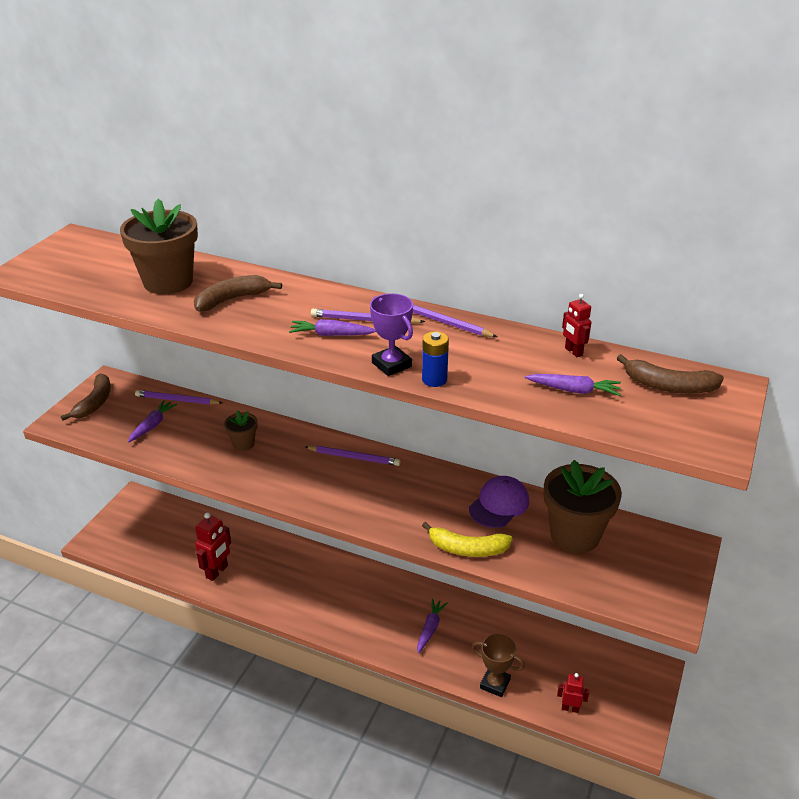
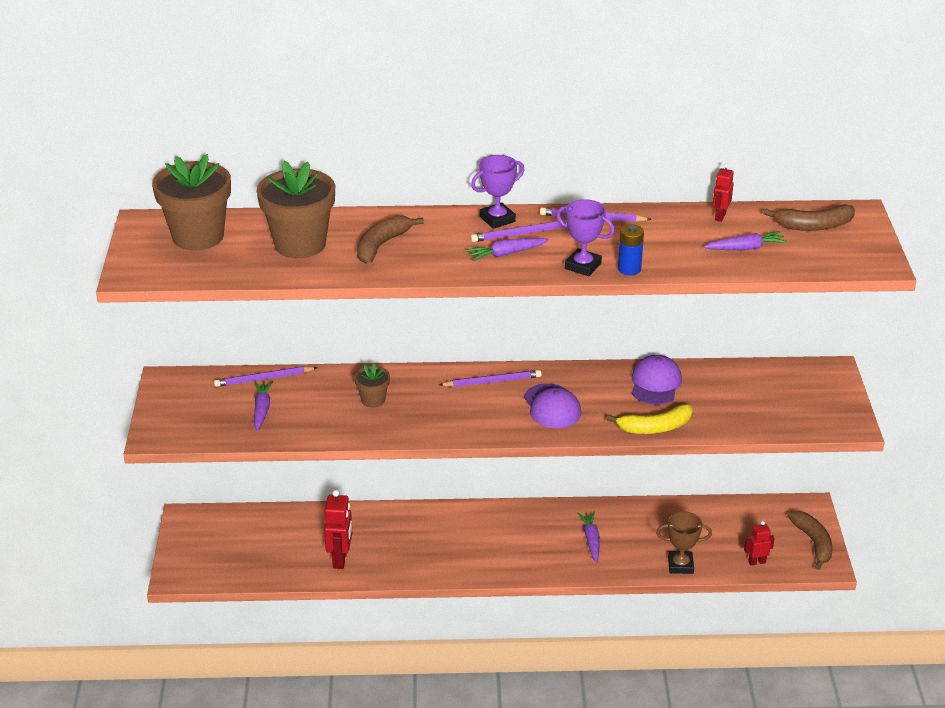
camera: 25 degrees left, 0 degrees up
(95, 403) = (176, 406): brown banana -> brown banana (813, 543)
(355, 302) = (497, 219): none -> purple trophy
(387, 497) = (552, 406): none -> purple cap
(573, 352) = (720, 216): red robot -> red robot turned 75 degrees clockwise
(575, 535) = (736, 389): brown flower pot -> brown flower pot (198, 236)

